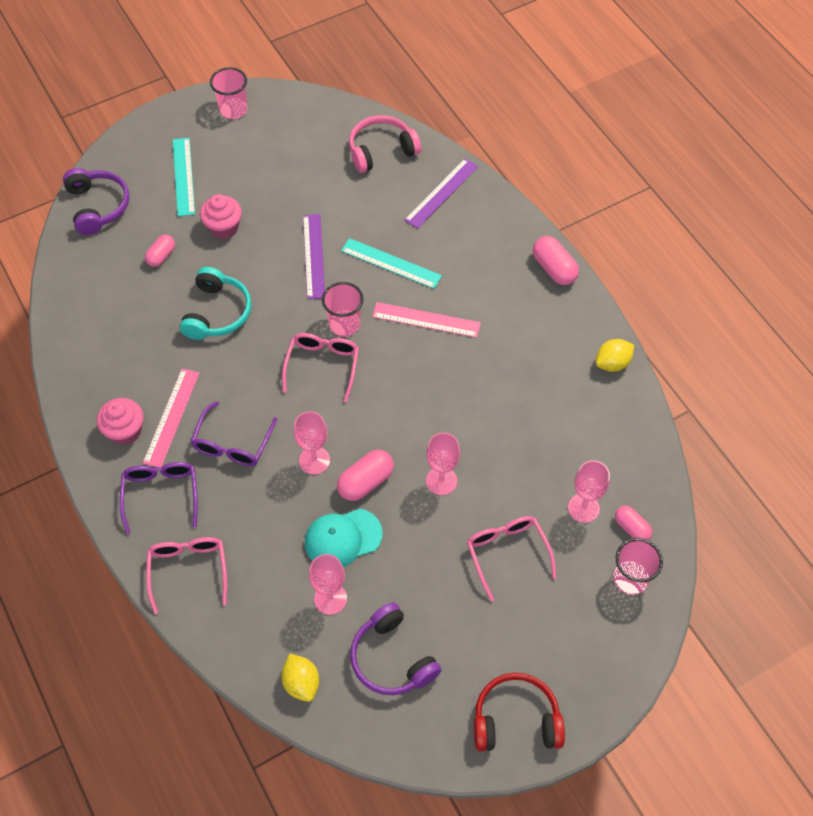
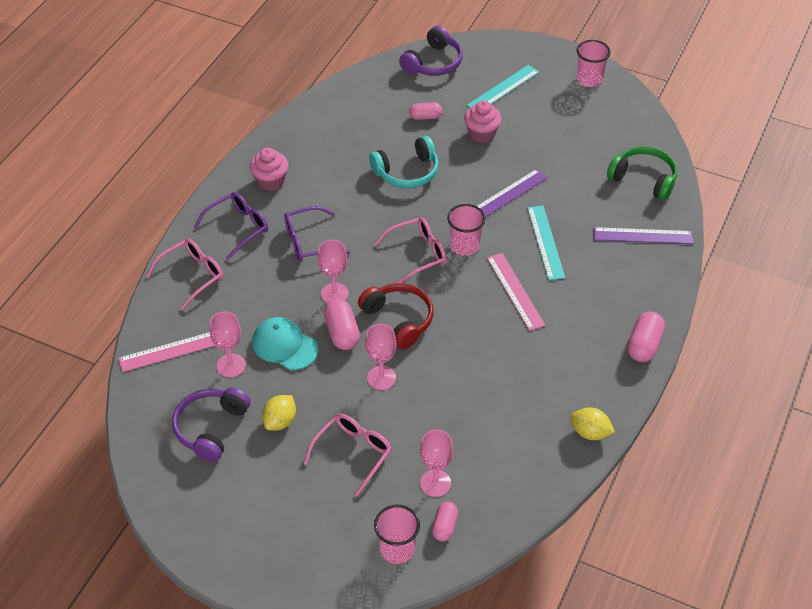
camera: 55 degrees right, 10 degrees down
(172, 417) = (302, 198): pink ruler -> pink ruler (172, 350)
(301, 683) = (154, 386): yellow lemon -> yellow lemon (280, 421)
(366, 482) = (342, 333): pink capsule -> pink capsule turned 60 degrees clockwise
(381, 150) = (644, 179): pink headphones -> green headphones
(516, 719) = (217, 533): red headphones -> red headphones (399, 320)

